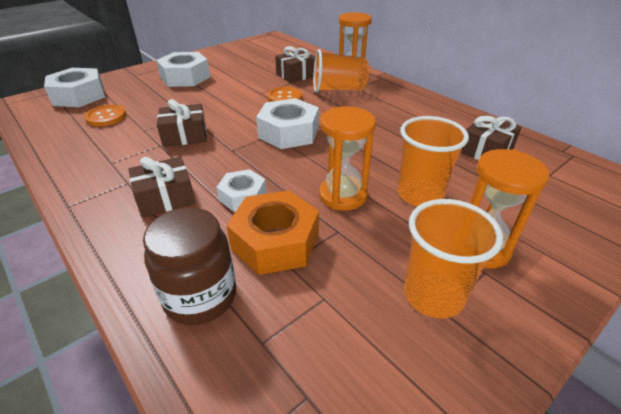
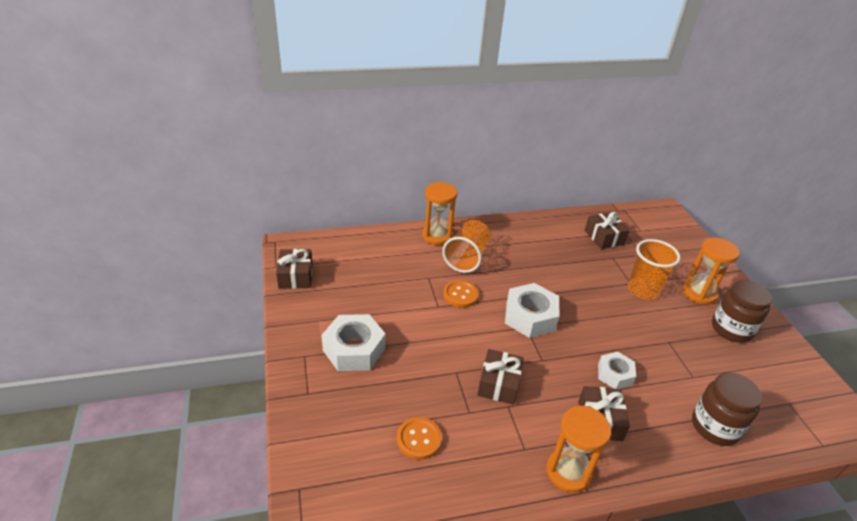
camera: 65 degrees left, 0 degrees up
(79, 96) = (336, 459): white nut -> none
(275, 241) = (671, 375): orange nut -> none
(296, 75) = (414, 268): brown gift -> brown gift (295, 276)
(343, 195) = (631, 324): orange hourglass -> orange hourglass (568, 472)
(433, 295) = (731, 329): orange cup -> brown jar

